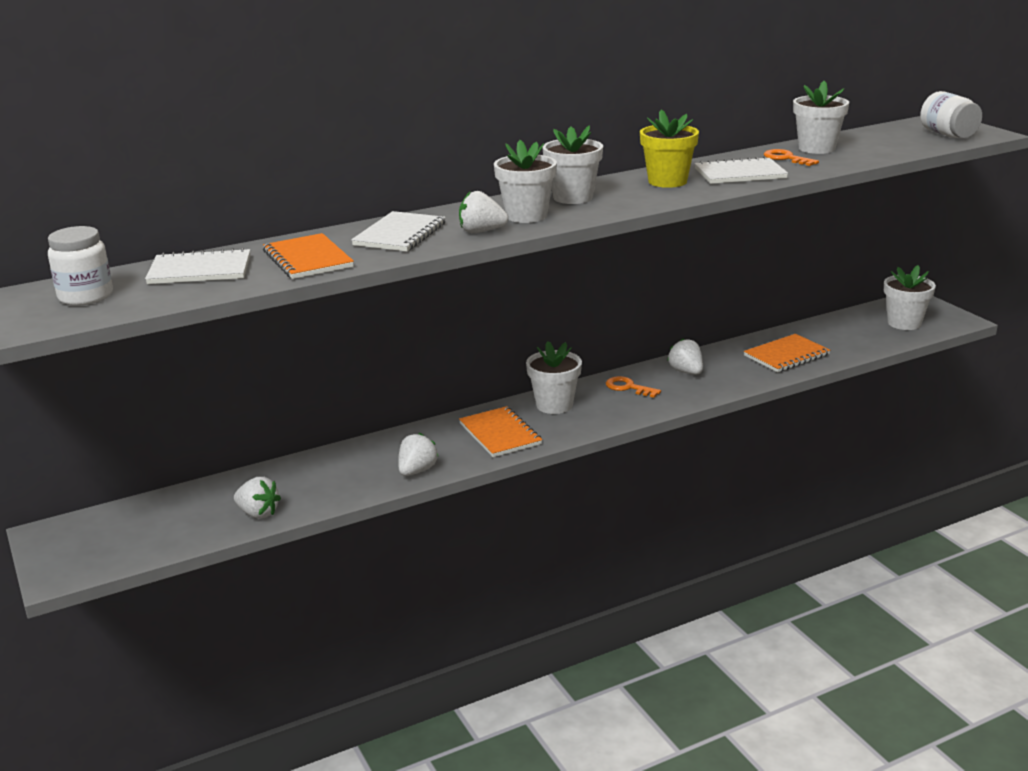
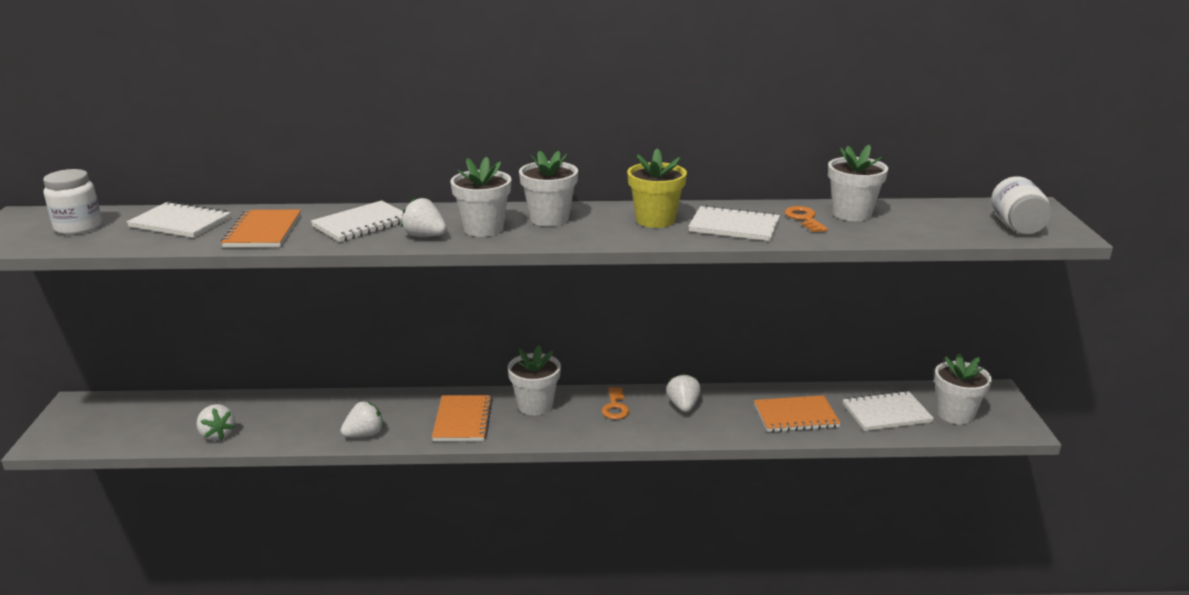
camera: 25 degrees right, 0 degrees up
(628, 387) = (615, 407): orange key -> orange key turned 150 degrees counterclockwise
(853, 335) = (886, 413): none -> white notebook

